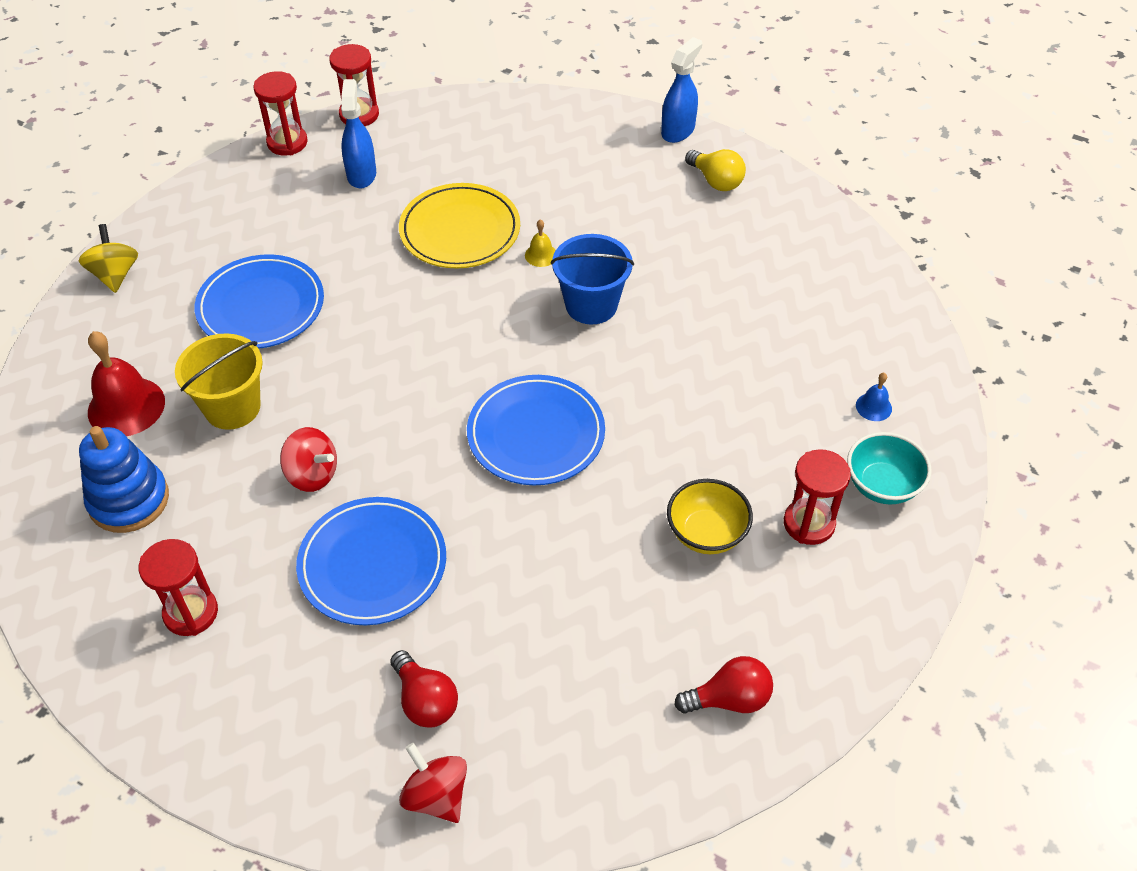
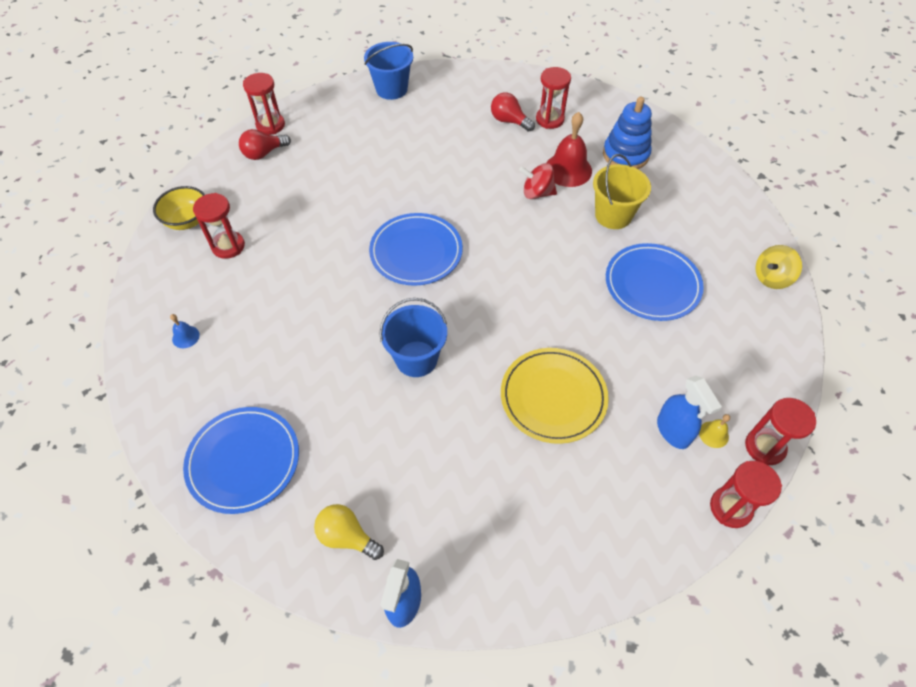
camera: 160 degrees right, 5 degrees up
(115, 275) = (771, 278): yellow spinning top -> yellow spinning top turned 90 degrees clockwise
(126, 406) = (675, 198): red bell -> red bell (568, 169)
(372, 564) = (473, 161): blue plate -> blue plate (243, 461)
(425, 701) = (414, 117): red light bulb -> red light bulb (509, 121)
(436, 796) = (391, 89): red spinning top -> blue bucket
(541, 255) = (475, 394): yellow bell -> yellow bell (713, 434)
(706, 533) = (291, 224): yellow bowl -> yellow bowl (187, 220)
(706, 771) = (270, 125): none -> red hourglass
(882, 485) = (180, 282): turquoise bowl -> none

